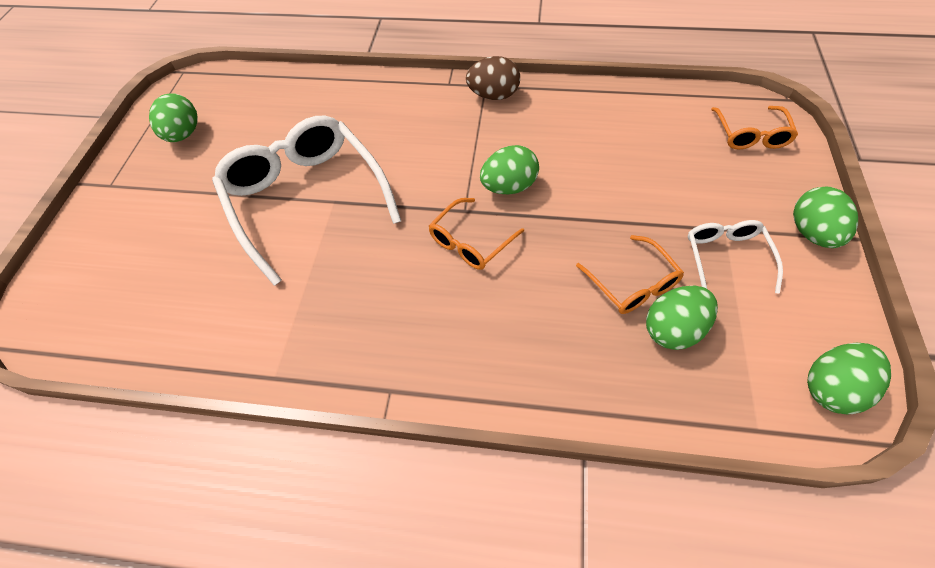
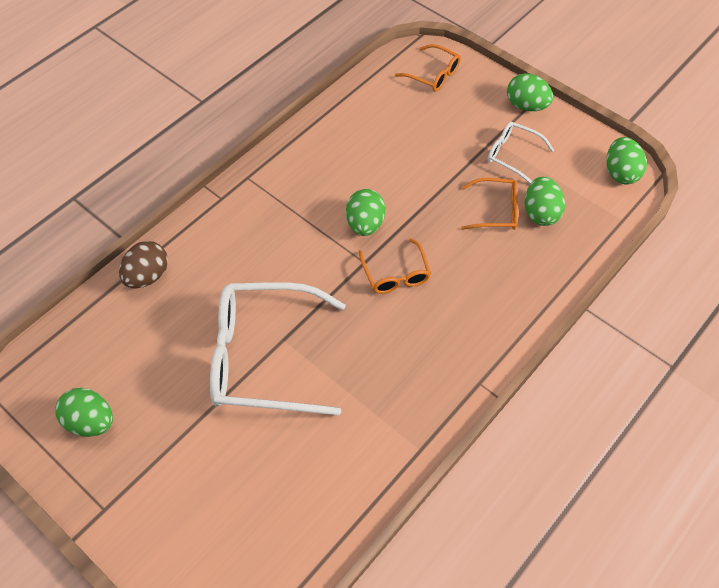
camera: 60 degrees left, 0 degrees up
(493, 95) = (264, 179): brown egg -> brown egg (147, 276)

